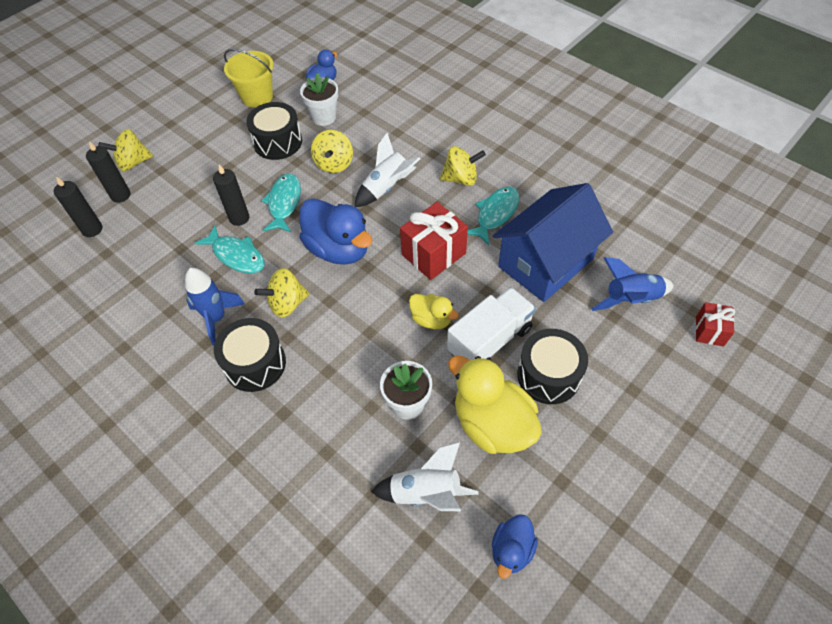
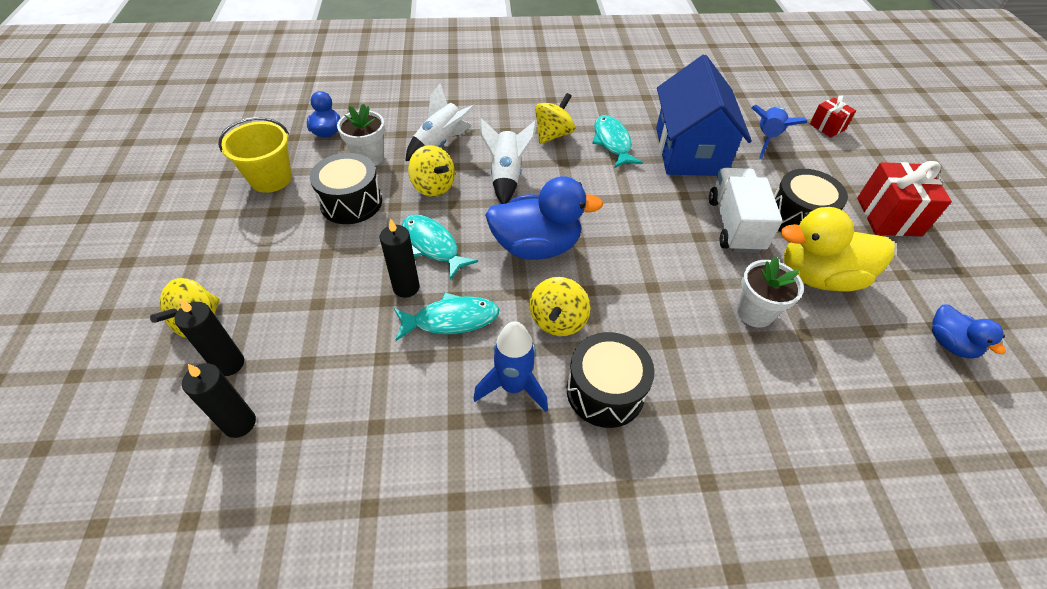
camera: 50 degrees left, 5 degrees down
(426, 493) = (858, 360): white rocket -> white rocket (440, 144)
(431, 319) = (679, 242): yellow duck -> none
(434, 254) = (612, 197): red gift -> red gift (888, 216)

